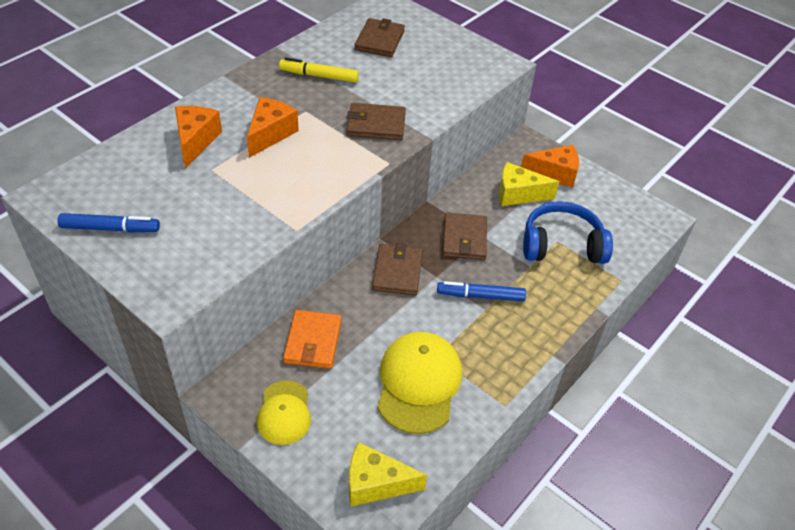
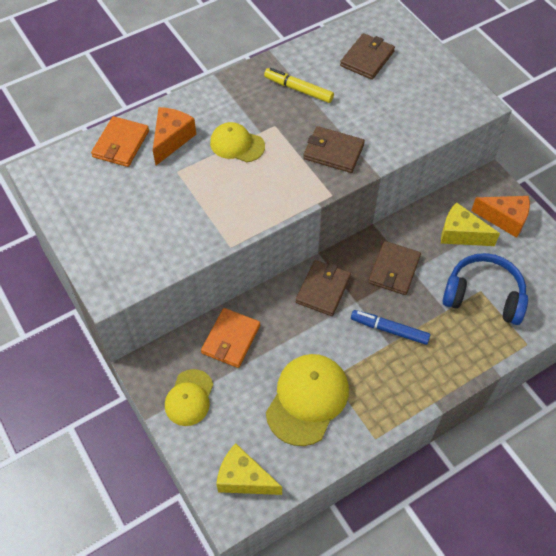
camera: 20 degrees right, 10 degrees up
(110, 228) = (81, 213): blue marker -> none
(138, 154) = (121, 144): none -> orange wallet
(270, 134) = (237, 144): orange cheese -> yellow cap

